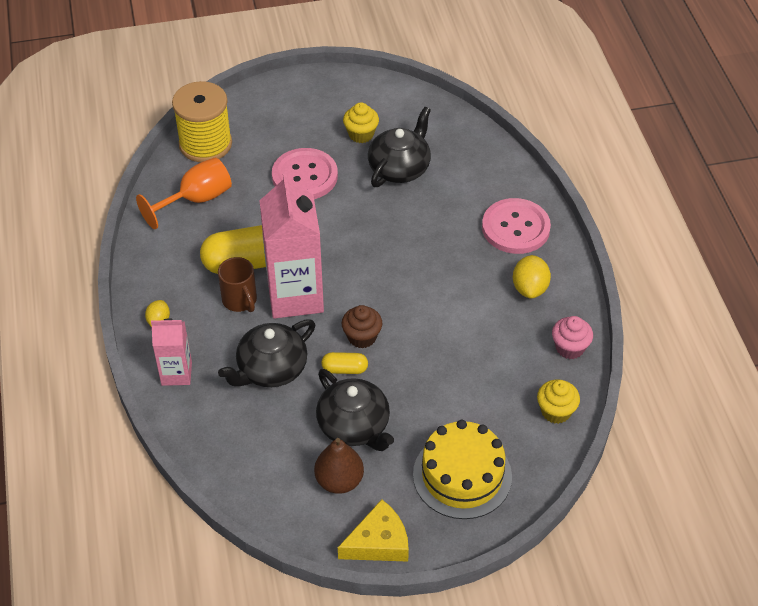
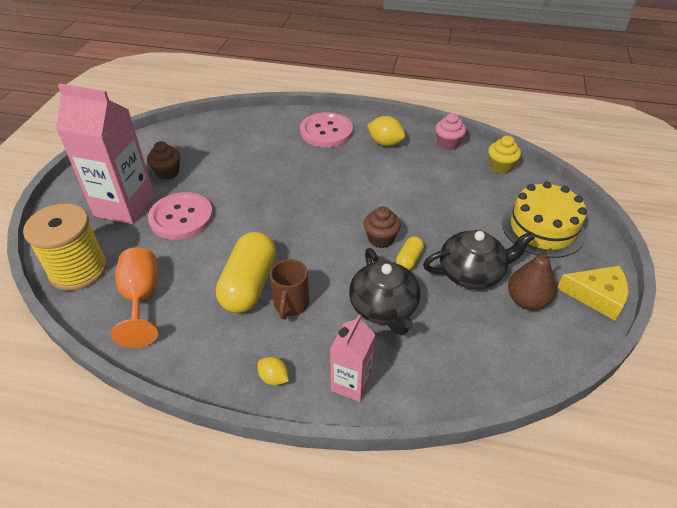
camera: 65 degrees left, 5 degrees down
(240, 301) = (291, 304): brown mug -> brown mug turned 105 degrees clockwise
(295, 296) = (311, 265): pink carton -> pink carton (125, 206)
(361, 134) = (167, 172): yellow cupcake -> brown cupcake
(378, 542) = (597, 296): yellow cheese -> yellow cheese turned 105 degrees clockwise
(400, 168) = (222, 164): black teapot -> none

